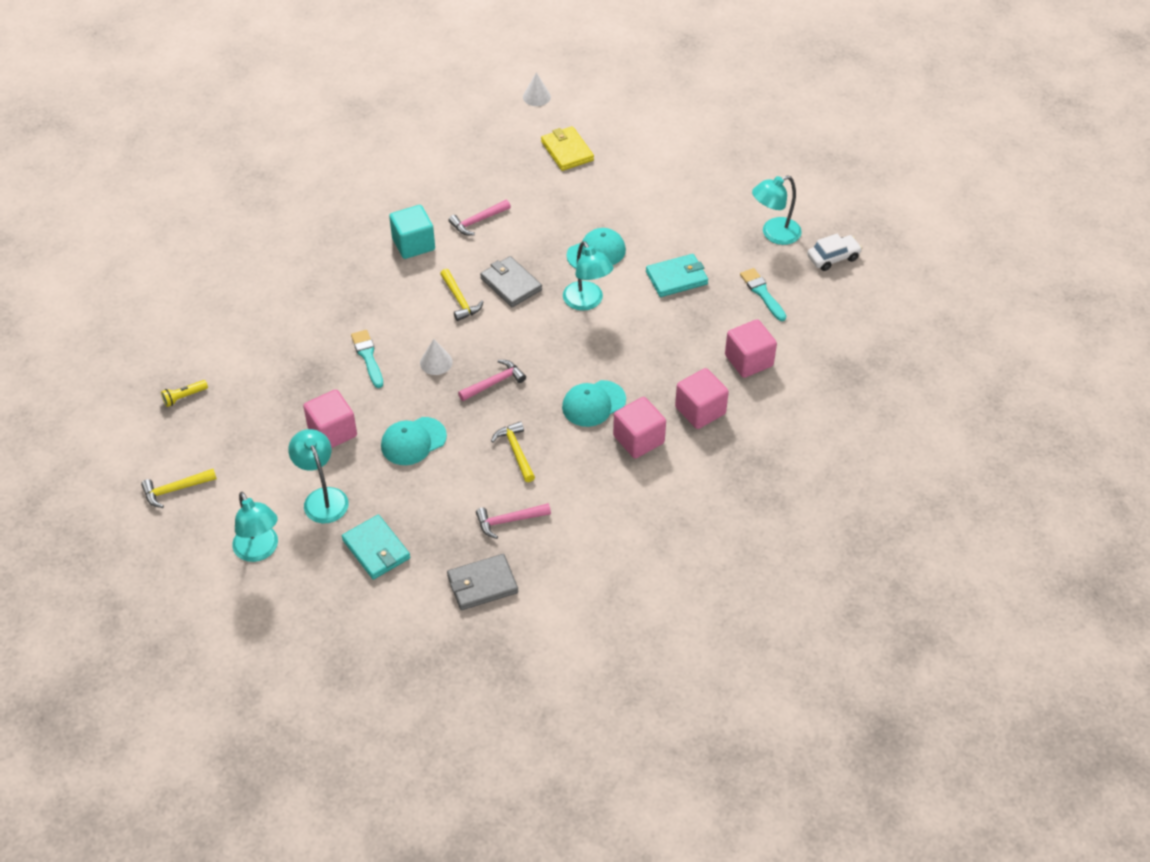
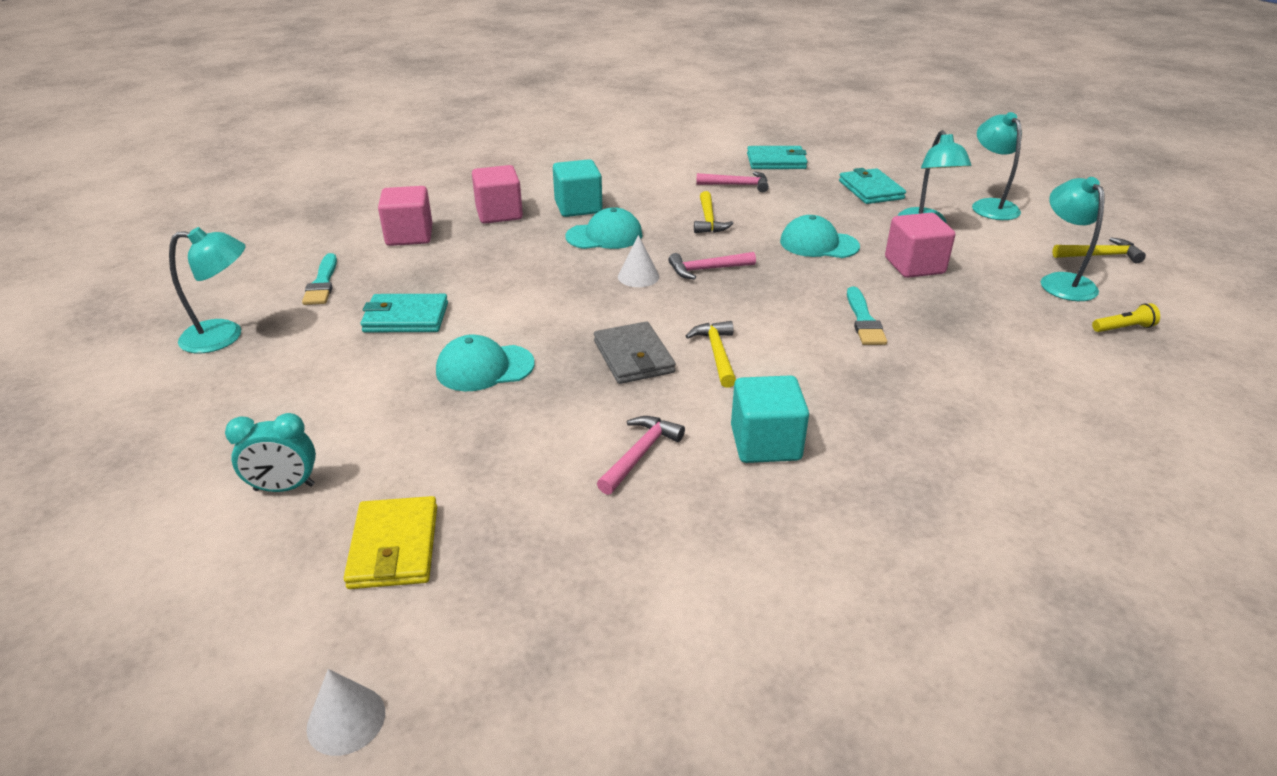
camera: 160 degrees left, 15 degrees down
(413, 441) = (818, 244): turquoise cap -> turquoise cap turned 150 degrees counterclockwise
(436, 362) = (773, 299): white cone -> white cone (638, 276)
(478, 221) = (640, 454): pink hammer -> pink hammer turned 45 degrees counterclockwise
(482, 584) = (776, 161): grey wallet -> turquoise wallet
(587, 302) = (543, 317): turquoise lamp -> turquoise lamp (1062, 281)
(638, 439) = (578, 207): pink cube -> turquoise cube
(641, 162) = (284, 487): none -> turquoise clock
(833, 257) = (193, 297): white car -> none

